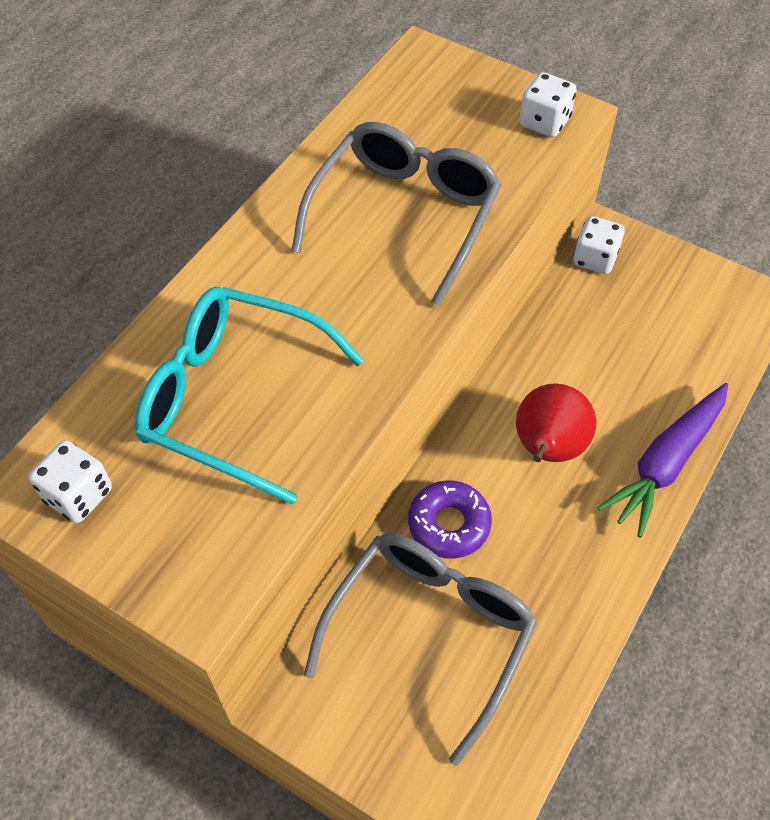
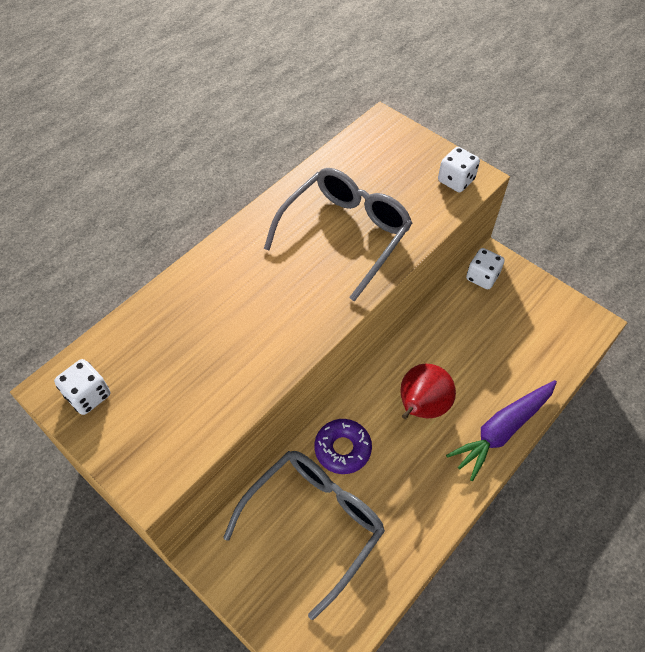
camera: 10 degrees right, 0 degrees up
(235, 399) = (204, 346): turquoise glasses -> none

